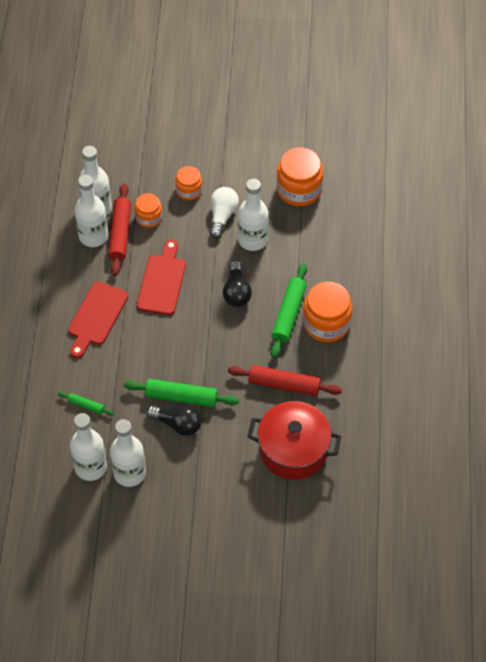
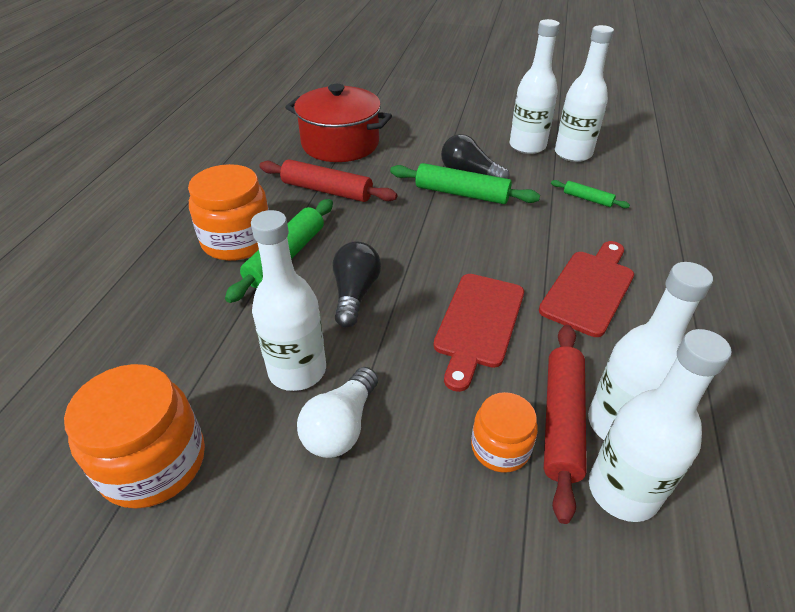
camera: 170 degrees left, 15 degrees down
(189, 190) = (401, 501): orange jar -> none

